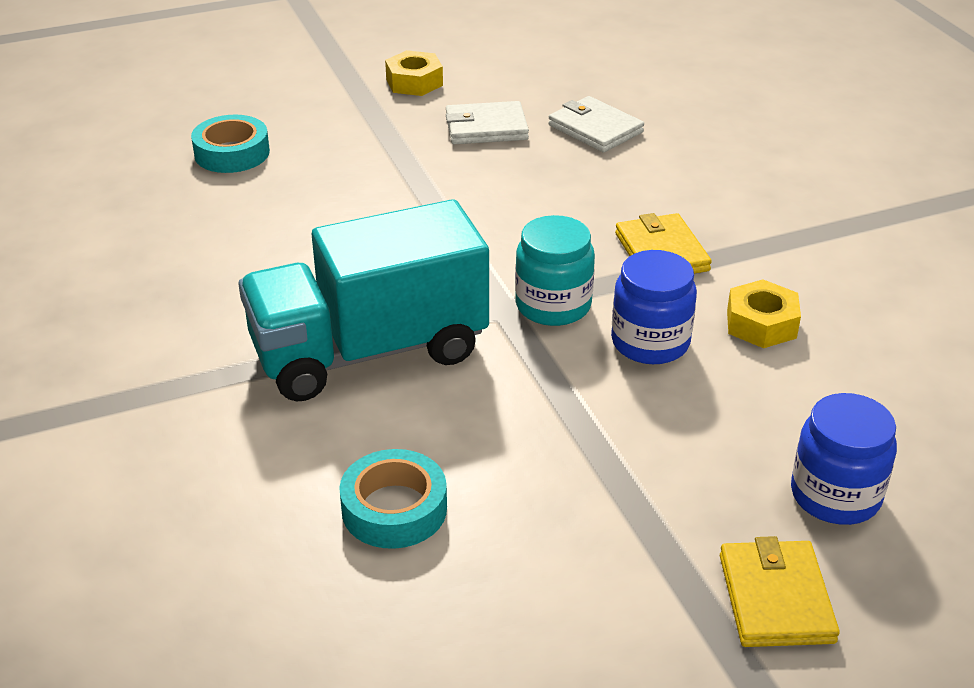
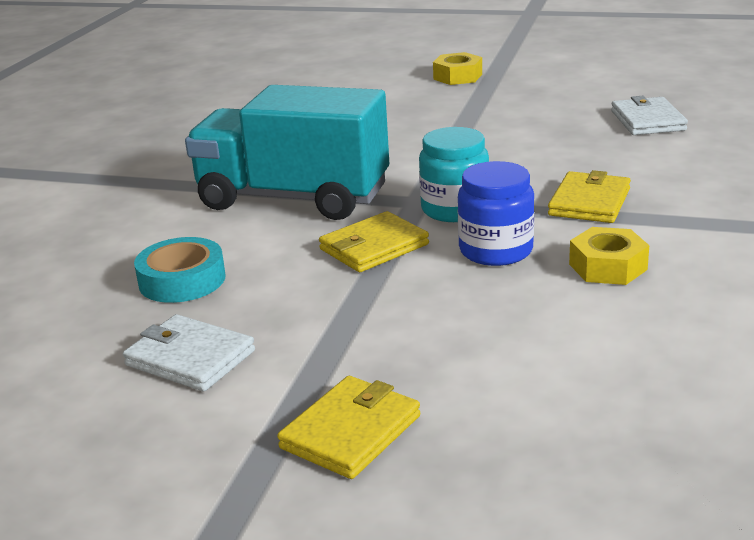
camera: 40 degrees right, 10 degrees down
(232, 153) = (365, 82): turquoise tape -> none
(414, 82) = (544, 70): yellow nut -> yellow nut (458, 77)
(486, 128) = (559, 103): white wallet -> white wallet (190, 358)
(535, 383) = (374, 247): none -> yellow wallet
(835, 495) = (501, 391): blue jar -> none

